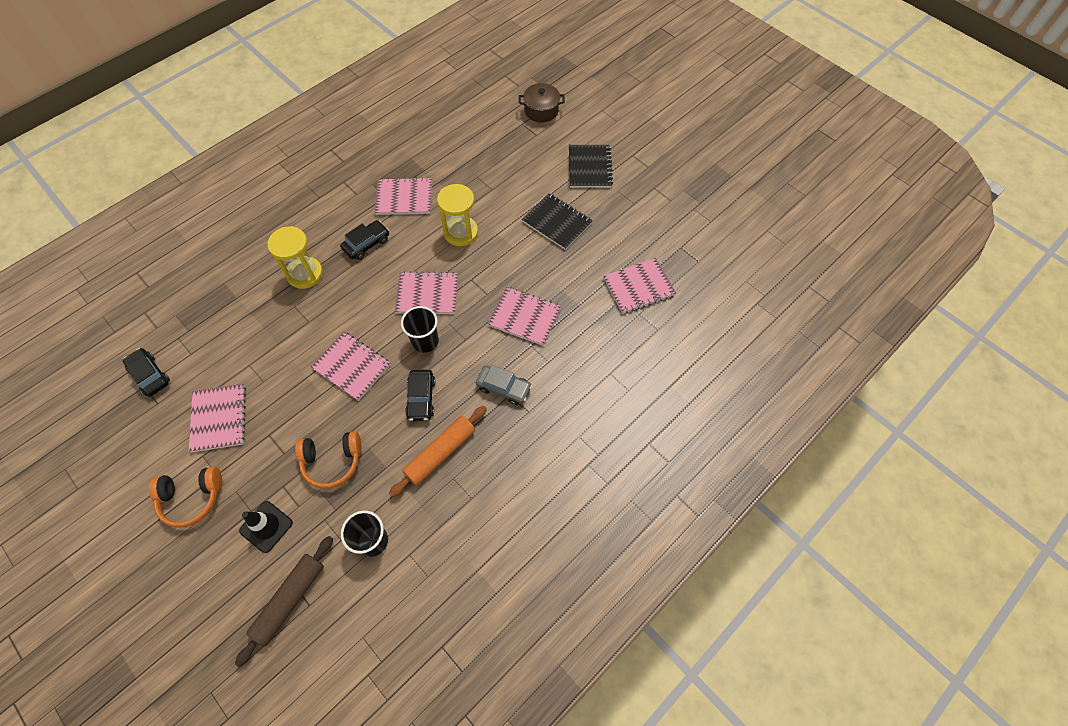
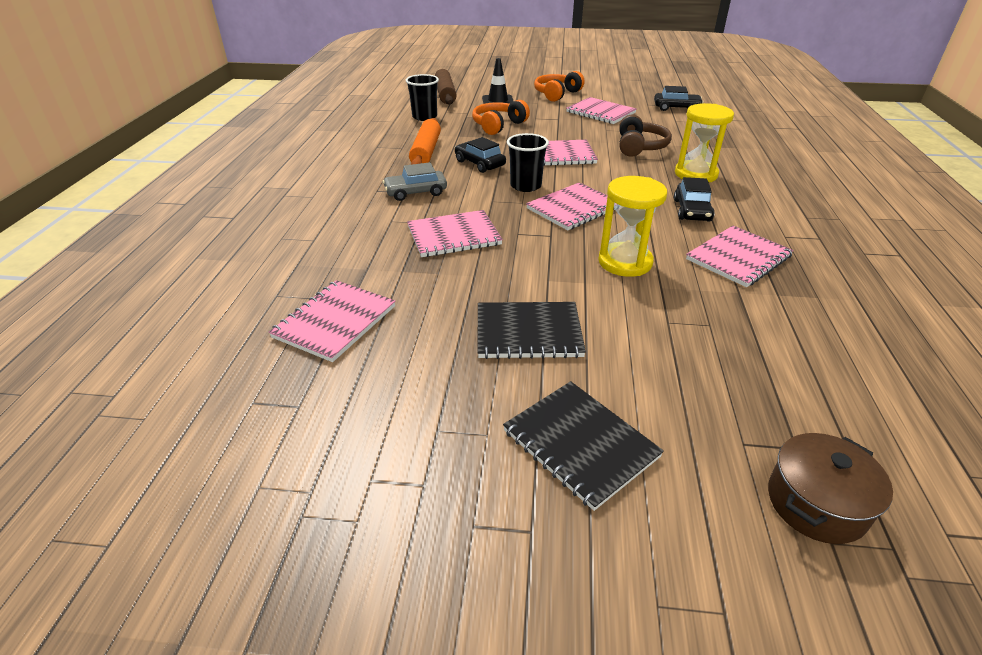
camera: 140 degrees right, 25 degrees down
(282, 334) = (640, 147): none -> brown headphones

